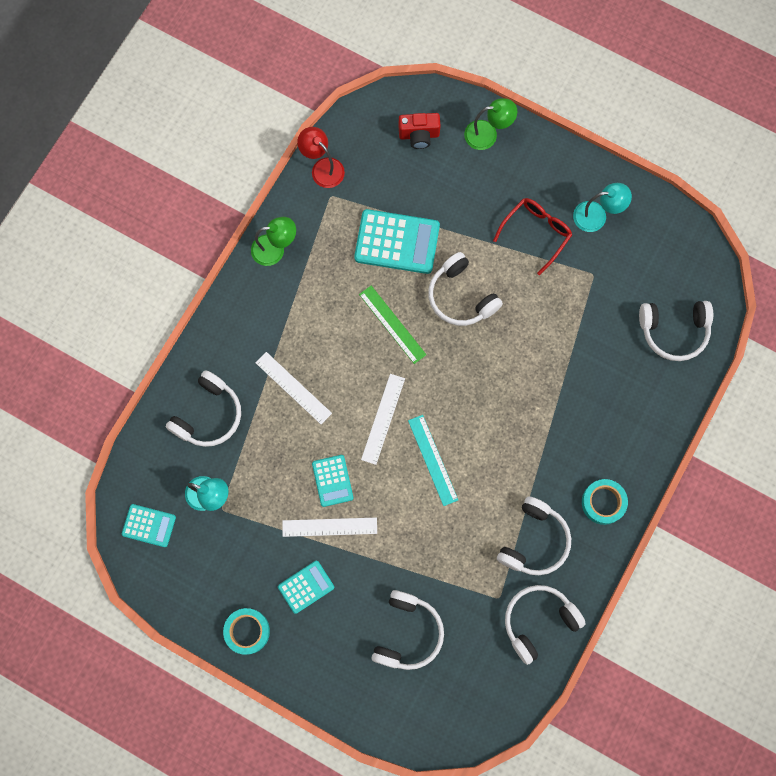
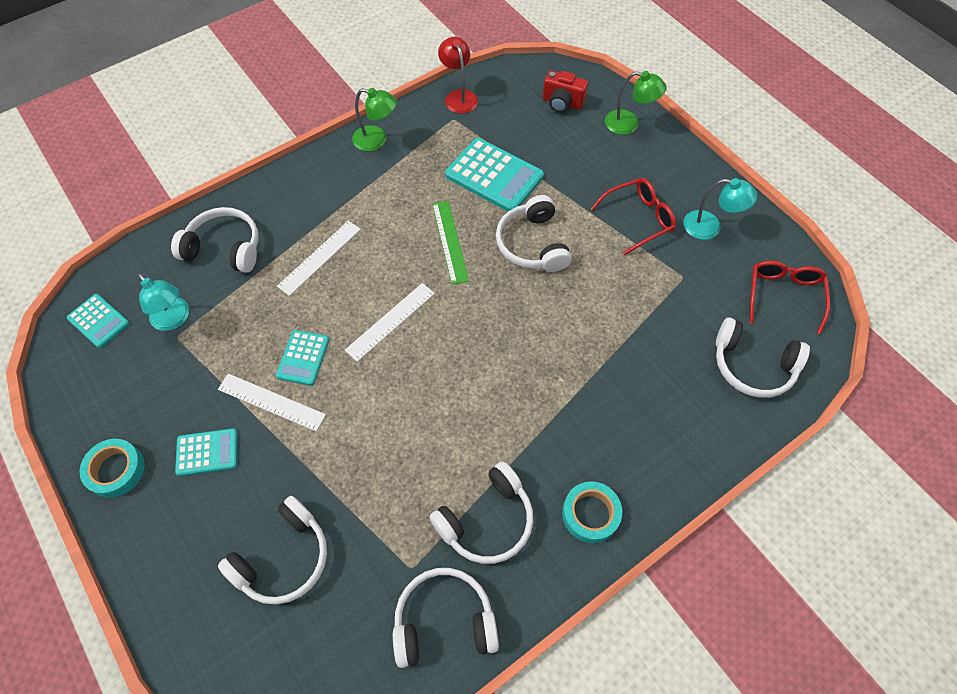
camera: 25 degrees right, 15 degrees down
(208, 415) = (224, 248): white headphones -> white headphones turned 135 degrees counterclockwise
(293, 387) = (320, 257): white ruler -> white ruler turned 60 degrees clockwise
(432, 460) = (419, 383): turquoise ruler -> none
(676, 257) = (783, 295): none -> red glasses

